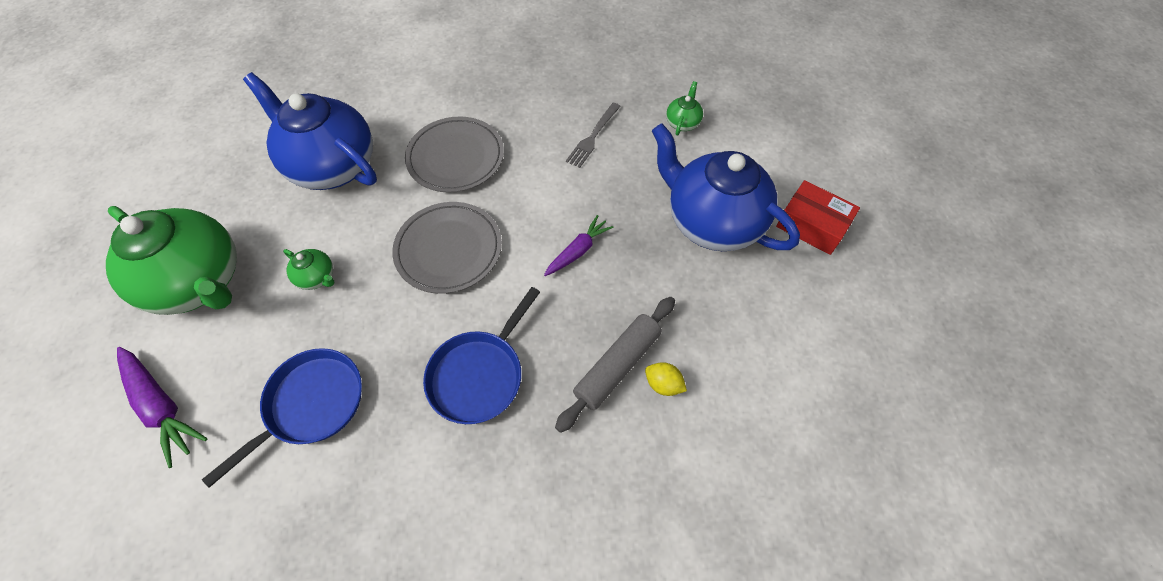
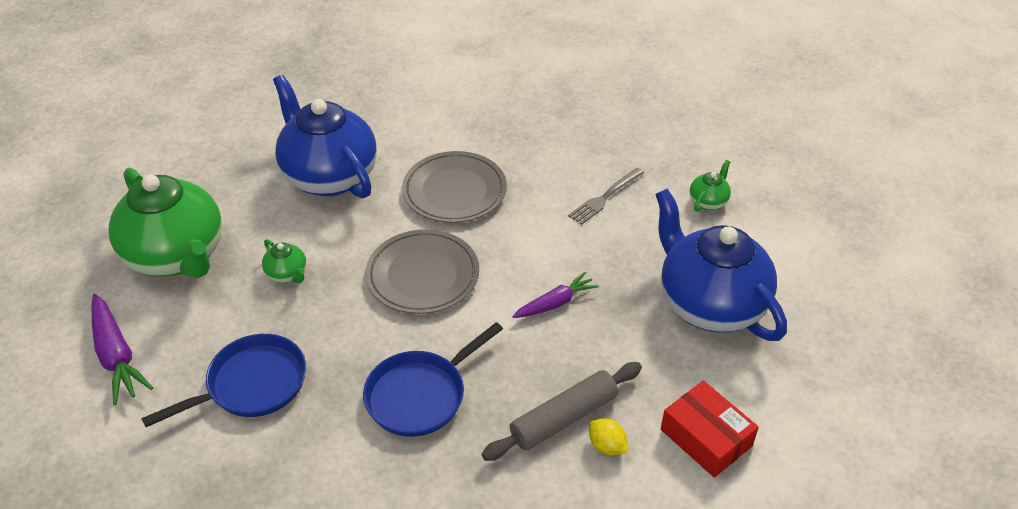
camera: 15 degrees right, 15 degrees down
(812, 225) = (822, 330): red box -> red box (706, 437)

